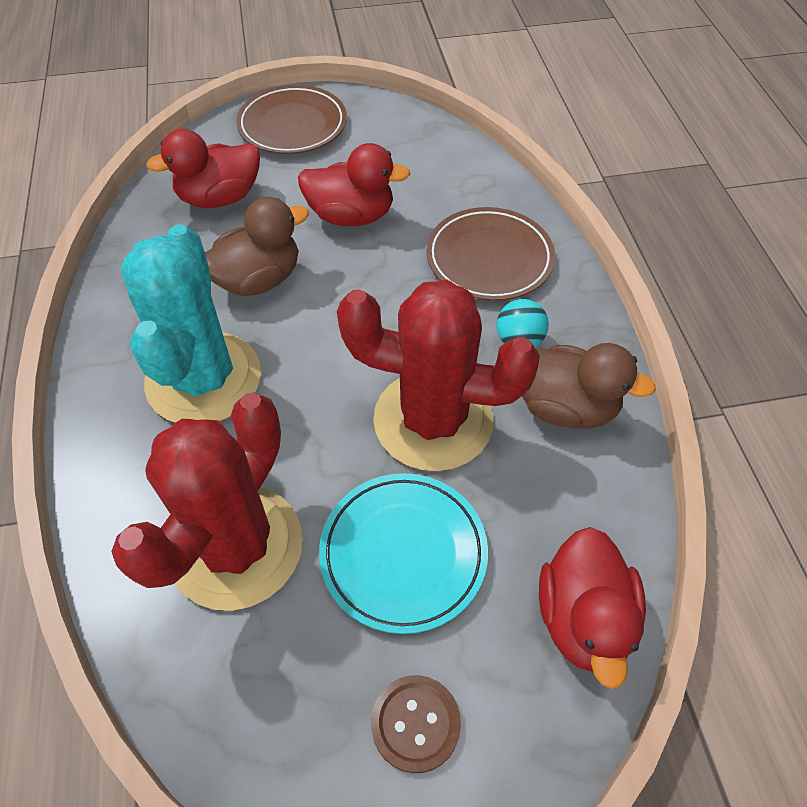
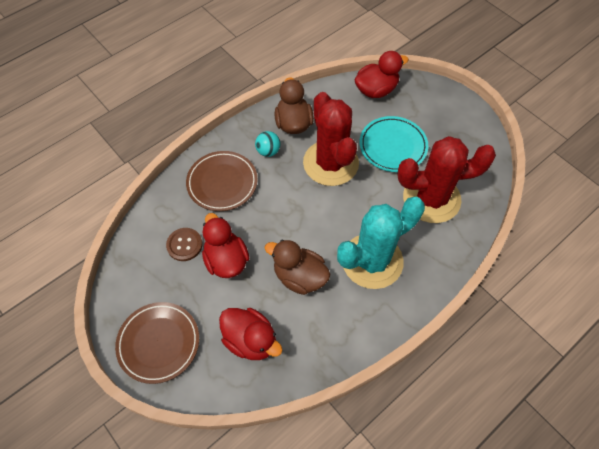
camera: 120 degrees left, 5 degrees up
(415, 723) = (442, 118): brown button -> brown button (184, 245)

